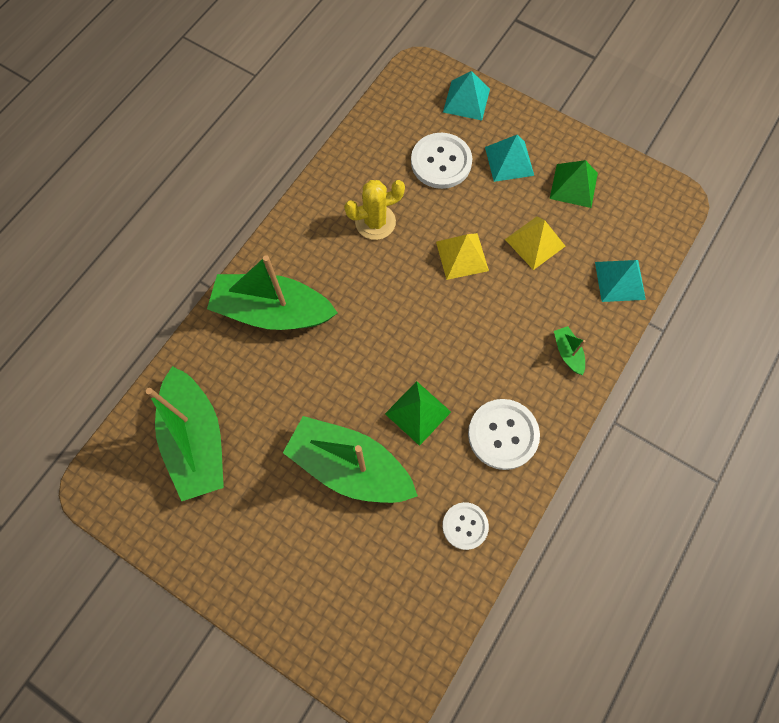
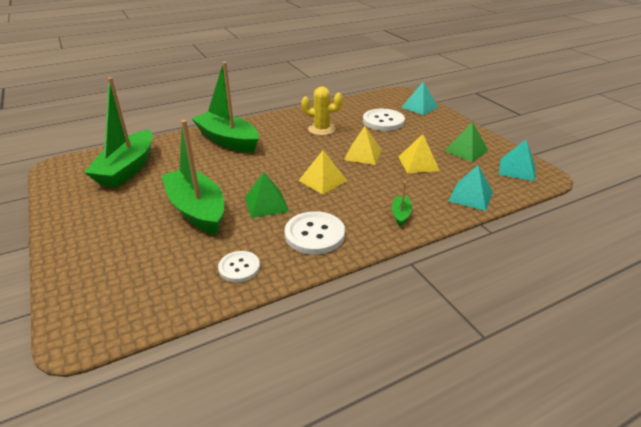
camera: 30 degrees right, 35 degrees down
(450, 335) = (322, 180): none -> yellow pyramid
(509, 161) = (428, 131): turquoise pyramid -> turquoise pyramid (517, 169)

